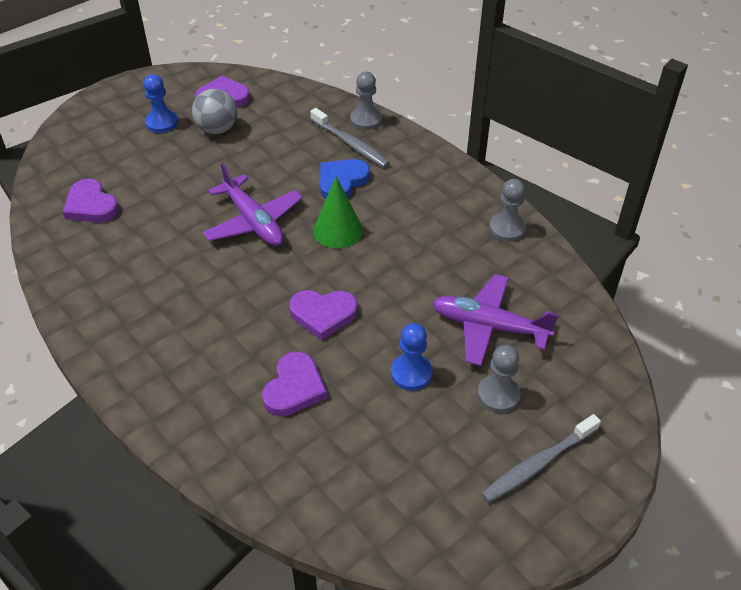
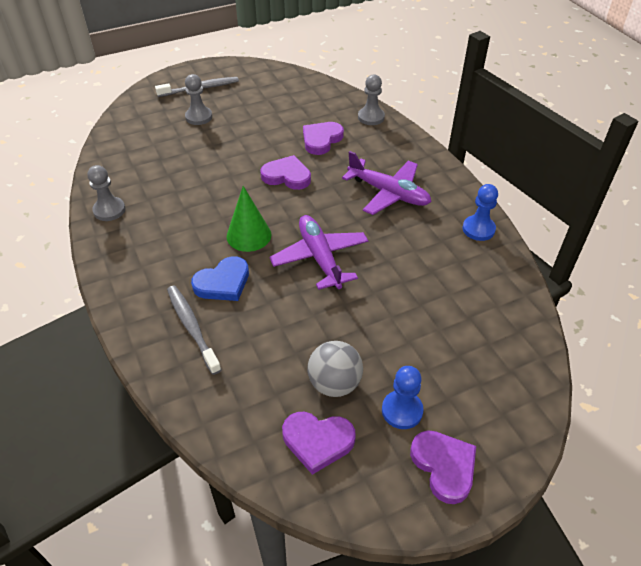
camera: 165 degrees left, 0 degrees up
(91, 205) = (476, 305): purple heart -> purple heart (444, 466)
(366, 120) = (158, 359): grey pawn -> grey pawn (371, 117)
(411, 373) = (244, 135): blue pawn -> blue pawn (478, 229)
(489, 326) = (177, 150): purple plane -> purple plane (388, 193)

